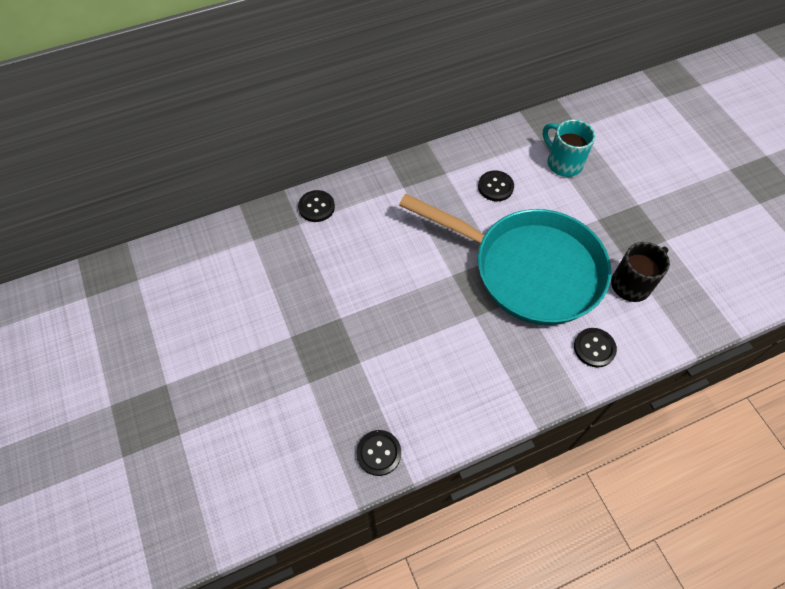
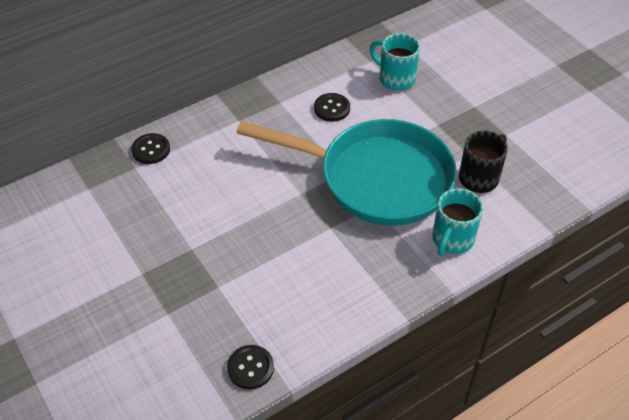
camera: 10 degrees left, 10 degrees down
(594, 348) = (452, 240): black button -> turquoise mug

